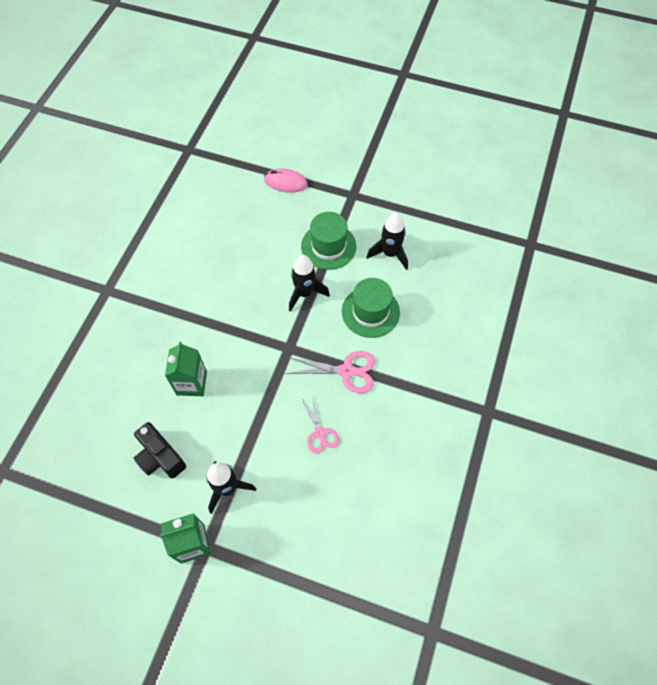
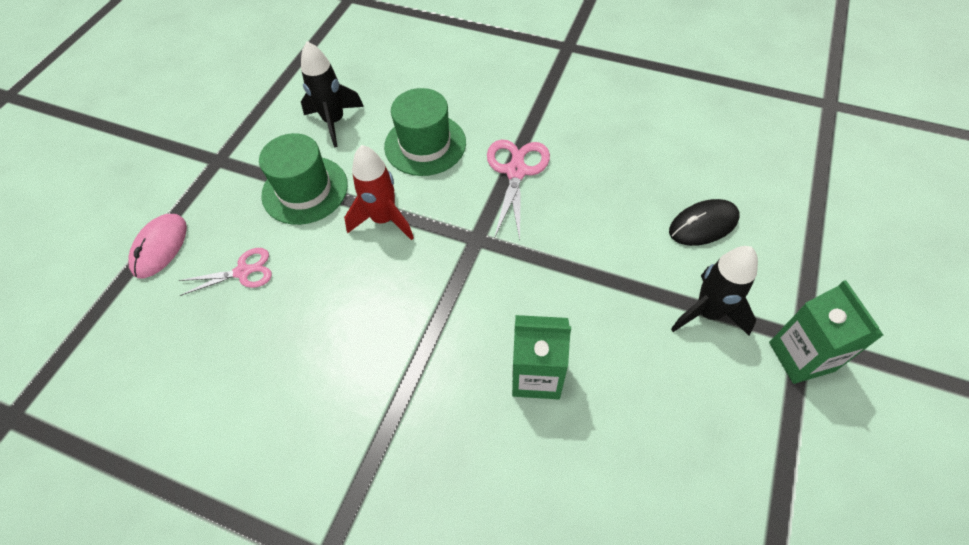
camera: 85 degrees left, 5 degrees down
(160, 457) = (673, 416): black camera -> none
(299, 497) = (703, 225): none -> black mouse
(304, 293) = (384, 219): black rocket -> red rocket
(320, 433) = (609, 201): pink scissors -> pink scissors (243, 272)

